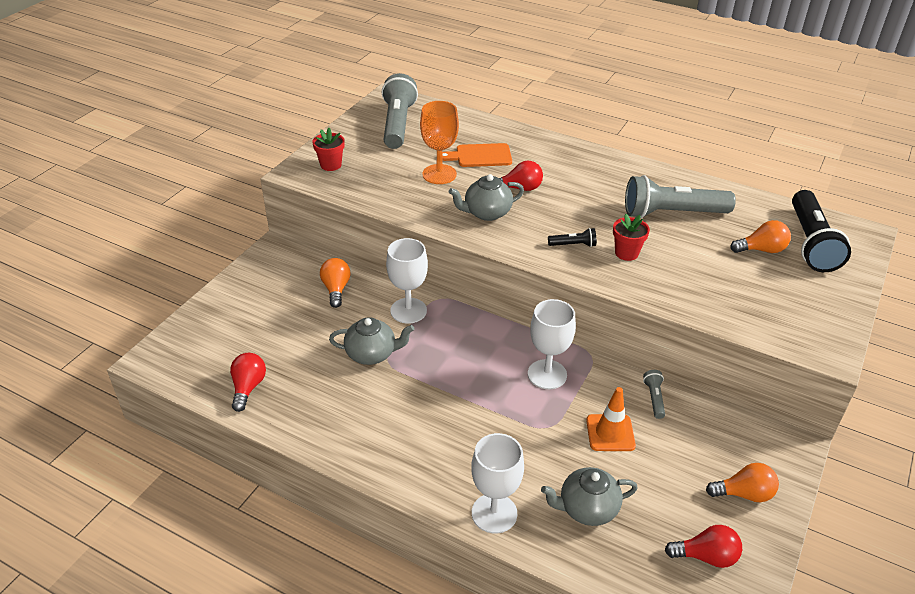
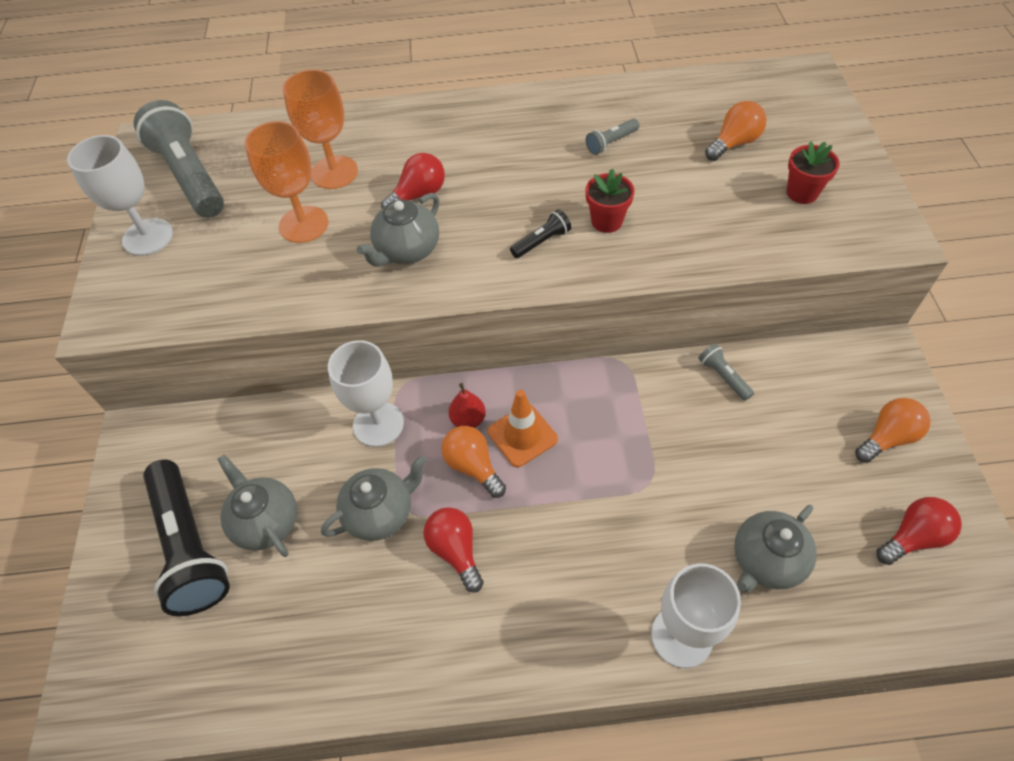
camera: 30 degrees left, 15 degrees up
(248, 387) = (257, 666): red light bulb -> red light bulb (455, 550)
(307, 325) = (266, 521): none -> grey teapot
(331, 165) = (144, 283): red flower pot -> red flower pot (802, 193)
(336, 289) = (264, 447): orange light bulb -> orange light bulb (473, 466)
(463, 335) = (468, 419): none -> red pear
(480, 156) = (334, 172): orange cutting board -> orange goblet
(547, 374) = (597, 415): white goblet -> white goblet (148, 237)
(610, 433) = (715, 448): orange traffic cone -> orange traffic cone (522, 435)
(672, 213) = (611, 143): grey flashlight -> grey flashlight, size x0.43
(811, 243) = (771, 110): black flashlight -> black flashlight (190, 546)

